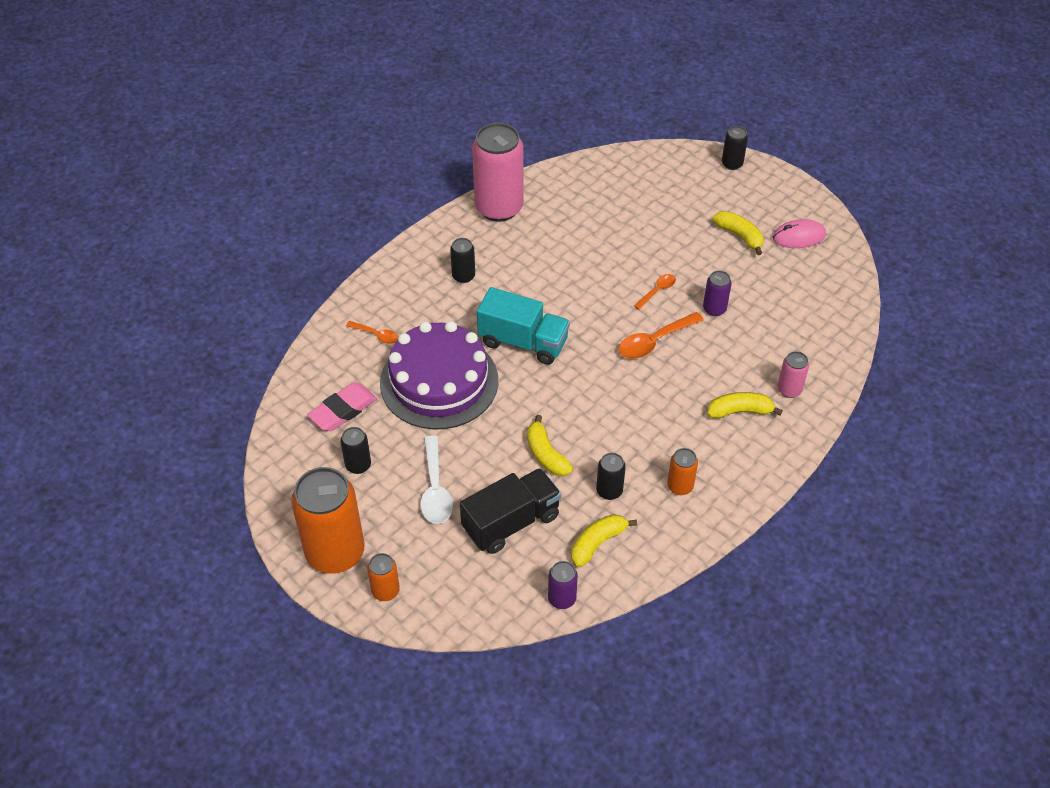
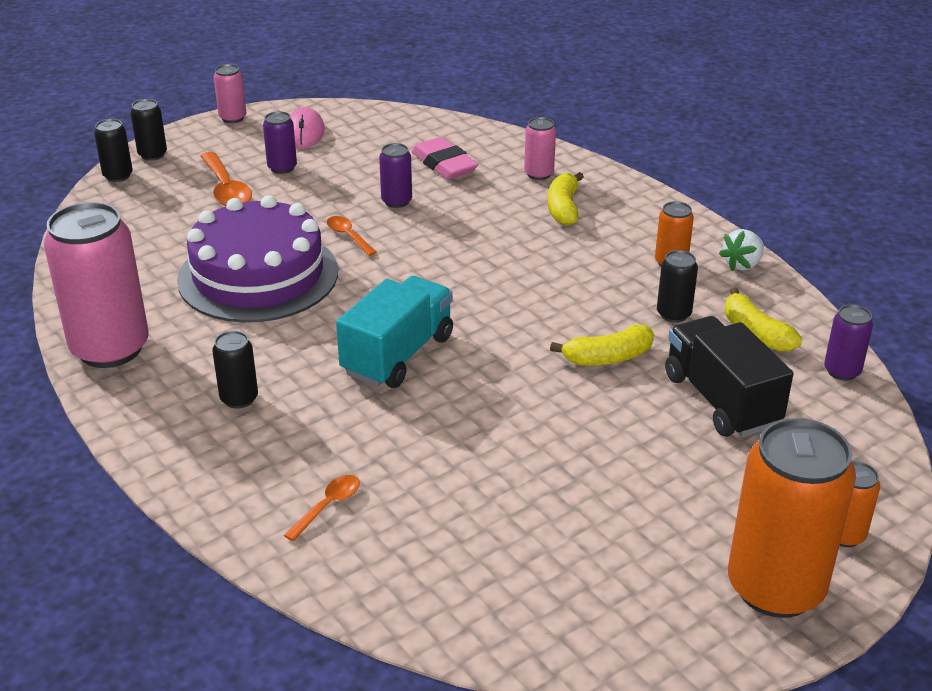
camera: 80 degrees left, 15 degrees down
(343, 410) = (483, 559): pink eraser -> pink eraser (444, 164)
(358, 465) = (602, 548): black can -> black can (118, 176)
(435, 489) = (658, 467): white spoon -> none
(439, 381) = (450, 444): purple cake -> purple cake (258, 275)
(654, 341) = (435, 250): orange spoon -> orange spoon (226, 189)
(691, 534) = (742, 264): none -> white strawberry
(739, 236) = (282, 168): yellow banana -> purple can
(805, 191) = (232, 118): none -> pink can

